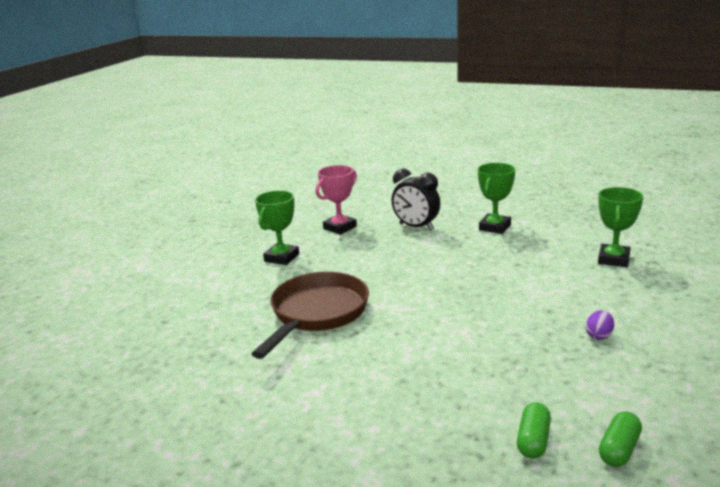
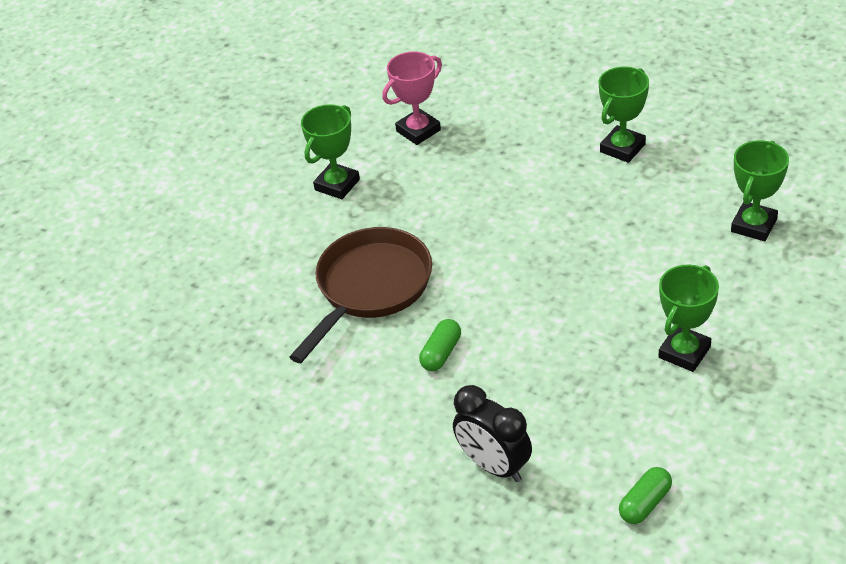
camera: 10 degrees right, 20 degrees up
(416, 227) = (519, 138): black clock -> black clock (494, 466)
(533, 440) = (564, 485): green capsule -> green capsule (441, 353)
(599, 335) = (684, 352): purple egg -> green trophy

